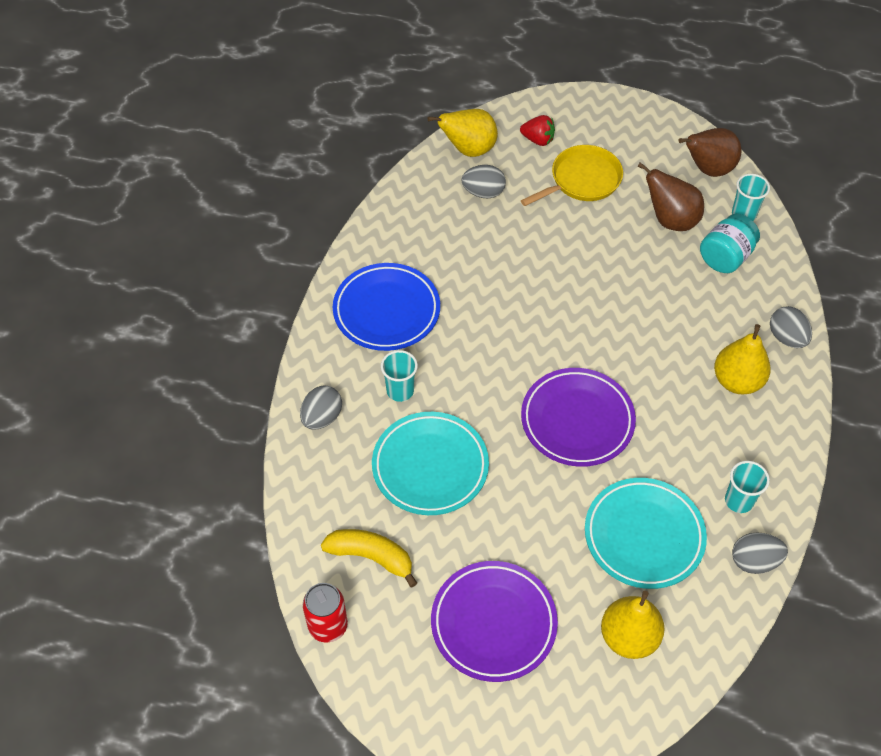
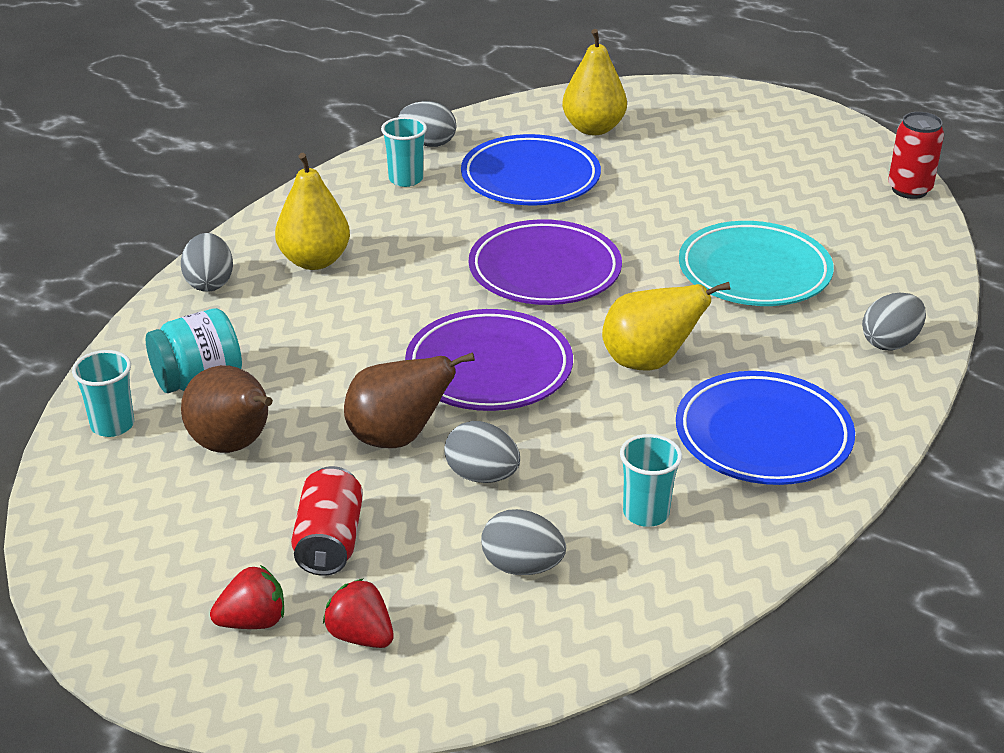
camera: 160 degrees left, 20 degrees down
(371, 557) = (849, 222): yellow banana -> none
(400, 391) = (771, 345): turquoise cup -> turquoise cup (646, 513)
(468, 150) = (510, 654): yellow pear -> yellow pear (649, 362)
(493, 623) = (727, 159): purple plate -> purple plate (489, 368)
(530, 238) = (482, 476): none -> grey egg
(582, 180) = (329, 541): yellow pan -> red can
(589, 133) = (253, 621): none -> red strawberry
(644, 536) = (530, 178): turquoise plate -> blue plate
(708, 169) = (99, 502): brown pear -> brown pear (397, 438)

